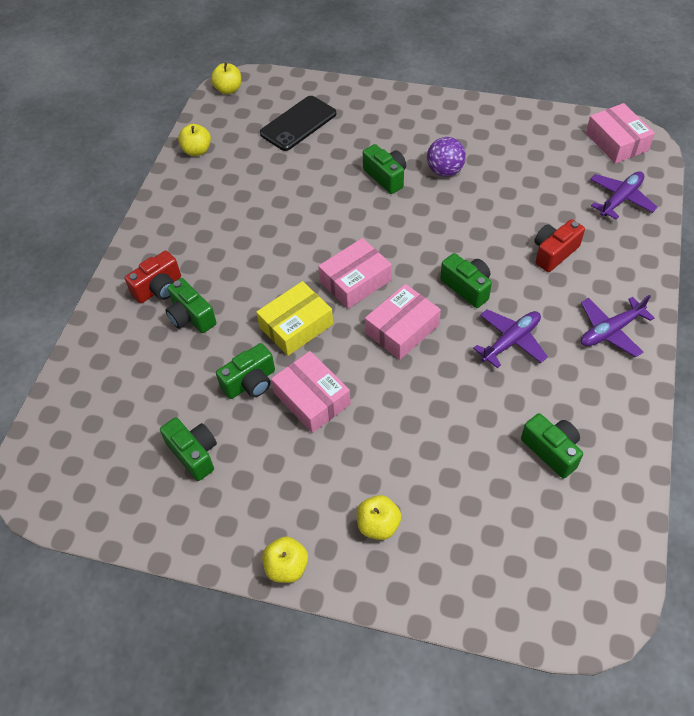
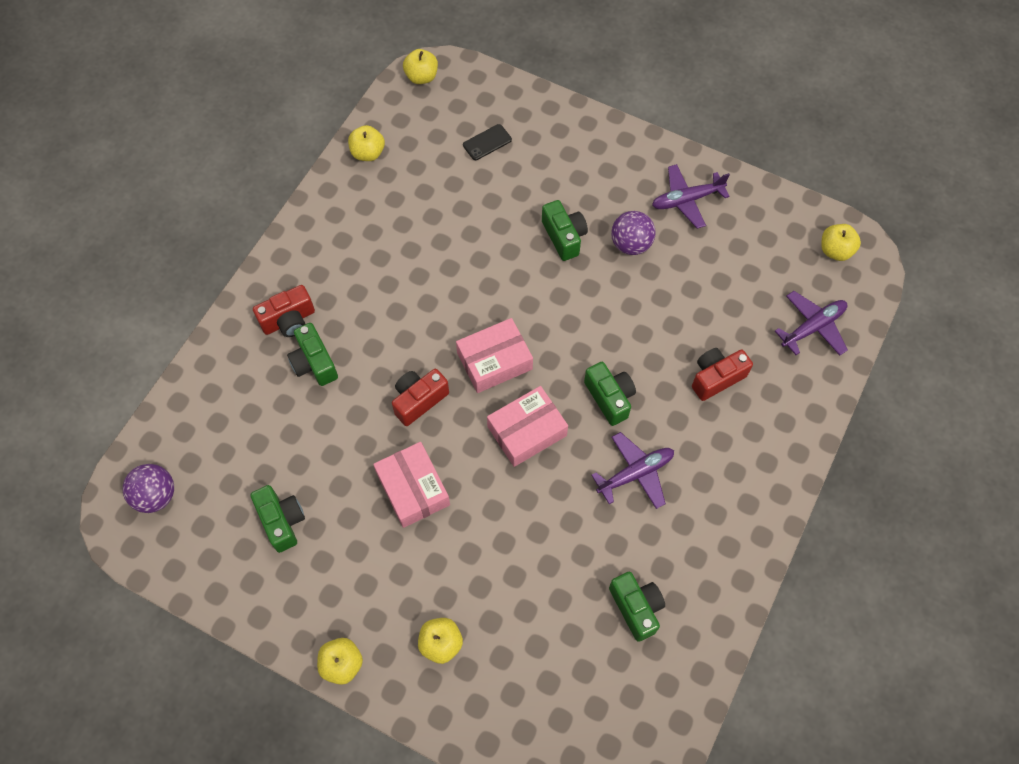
camera: 10 degrees right, 10 degrees up
(65, 459) = (156, 495): none -> purple ball
(250, 382) = (356, 455): green camera -> none
(296, 326) = (419, 400): yellow box -> red camera
(298, 123) = (487, 142): black phone -> black phone, size x0.53
(610, 331) = (743, 487): purple plane -> purple plane (686, 200)
(616, 142) = (835, 250): pink box -> yellow apple

